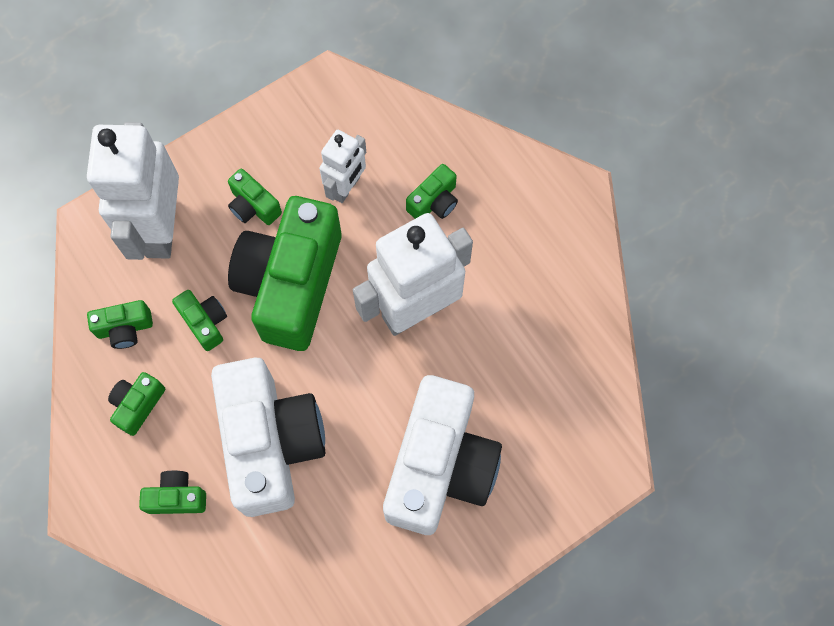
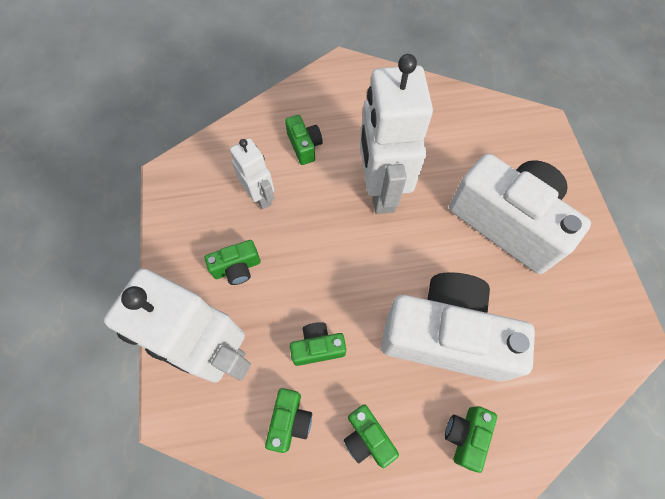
camera: 65 degrees left, 5 degrees down
(291, 284) = (318, 266): green camera -> none

